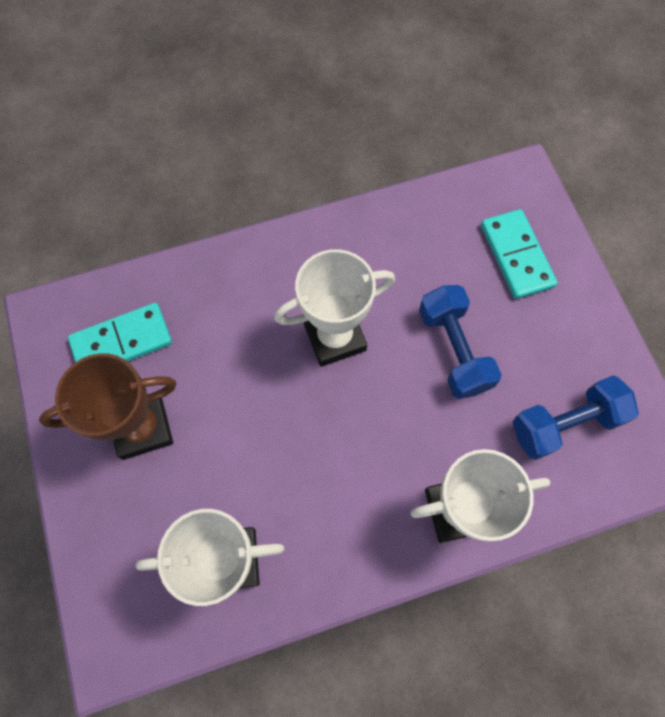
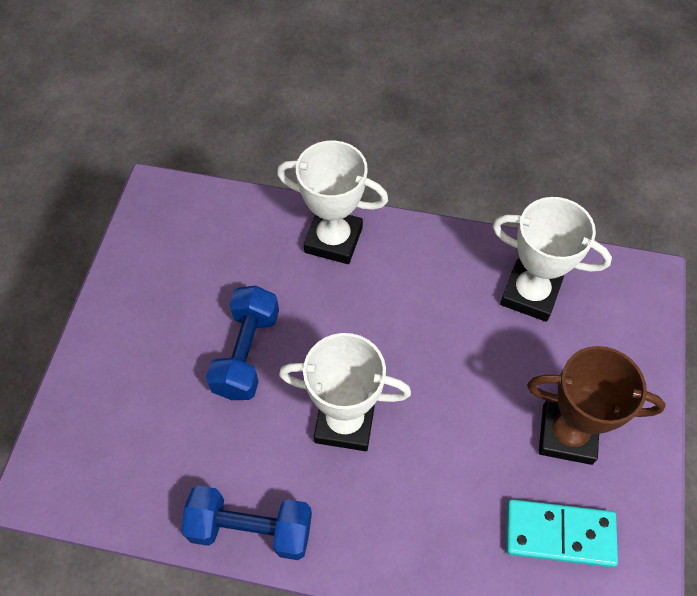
camera: 150 degrees left, 10 degrees down
(516, 256) = (121, 406): turquoise domino -> none
(565, 423) = (205, 252): blue dumbbell -> blue dumbbell (250, 529)

